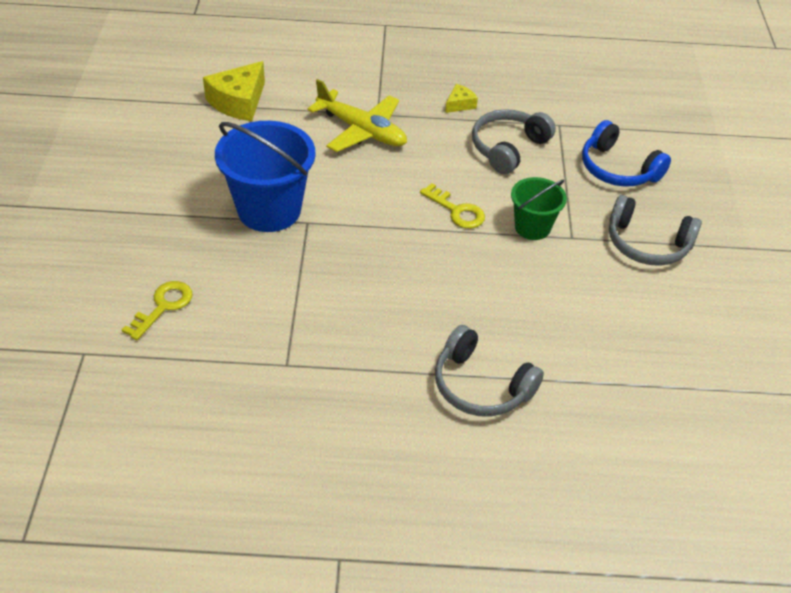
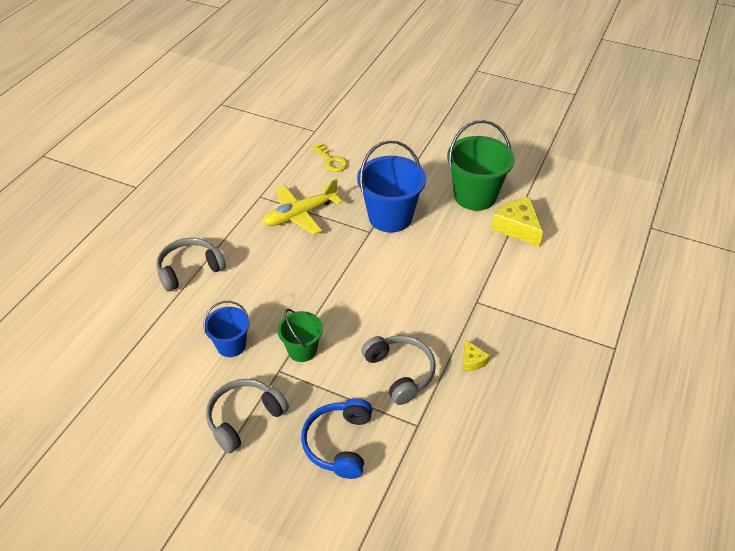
camera: 115 degrees right, 0 degrees up
(192, 143) = (475, 196): none -> green bucket
(362, 131) = (458, 286): yellow plane -> yellow plane (300, 214)
(457, 211) = (342, 311): yellow key -> none
(569, 290) = (231, 345): none -> blue bucket
(618, 169) = (339, 443): blue headphones -> blue headphones turned 60 degrees counterclockwise

